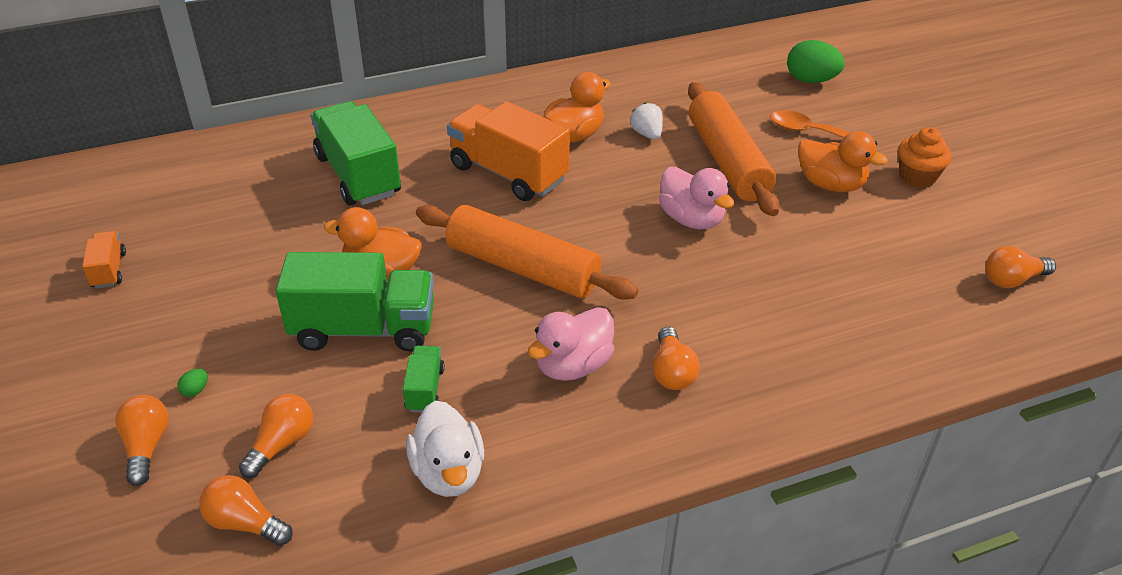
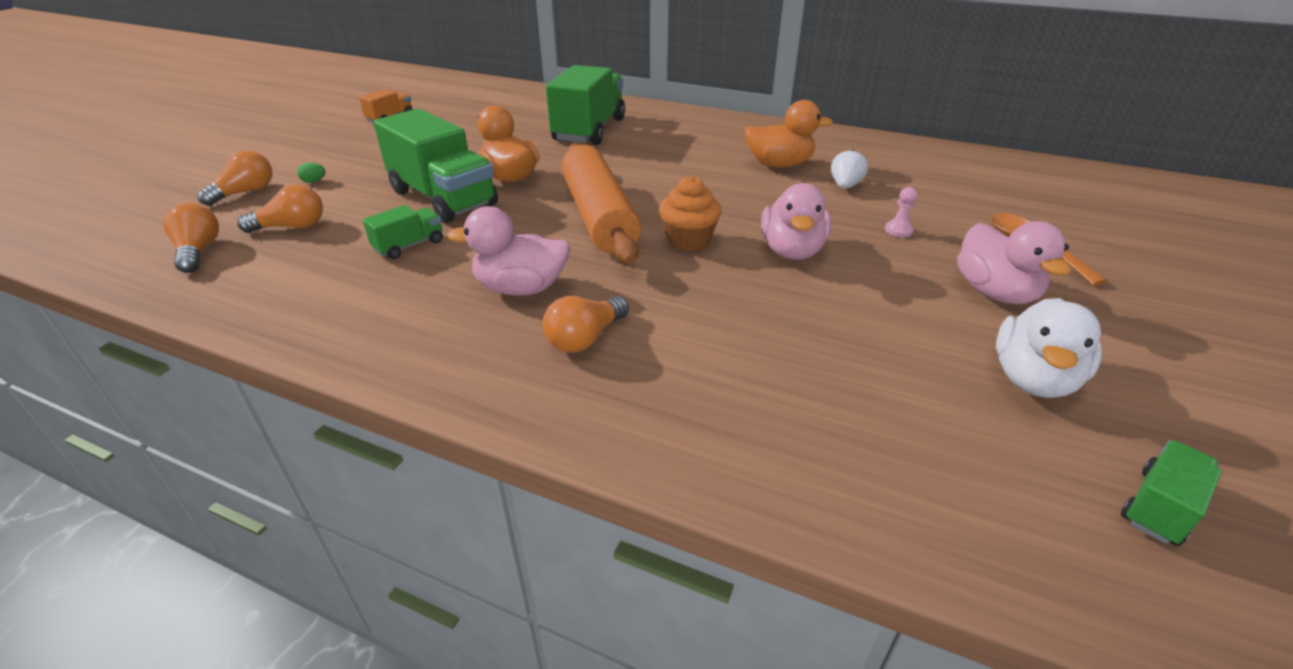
camera: 45 degrees right, 5 degrees down
(448, 472) = (327, 297): white duck -> white duck (1033, 379)
(508, 173) = (688, 165): orange truck -> none
(728, 161) = (898, 230): orange rolling pin -> pink pawn
(811, 80) = (1094, 213): green egg -> none
(831, 184) = (994, 292): orange duck -> pink duck
(917, 177) = (1135, 336): orange cupcake -> orange cupcake (688, 240)
(1012, 280) = (1159, 507): orange light bulb -> green truck

